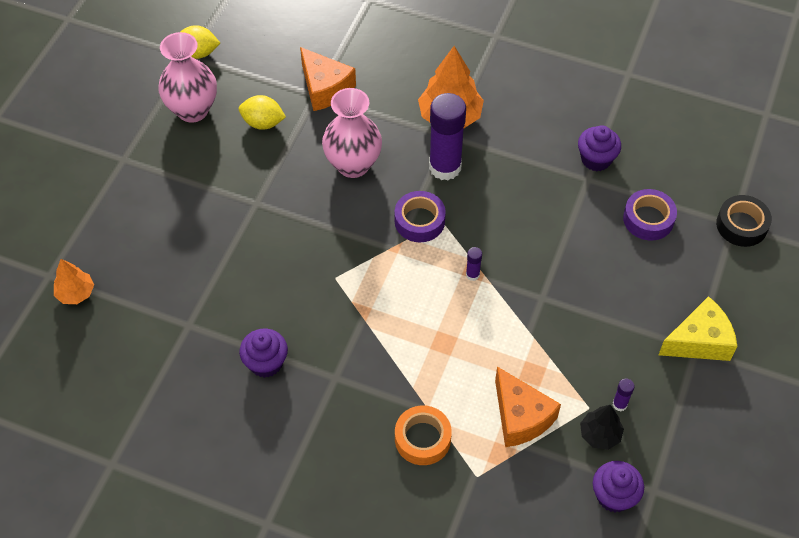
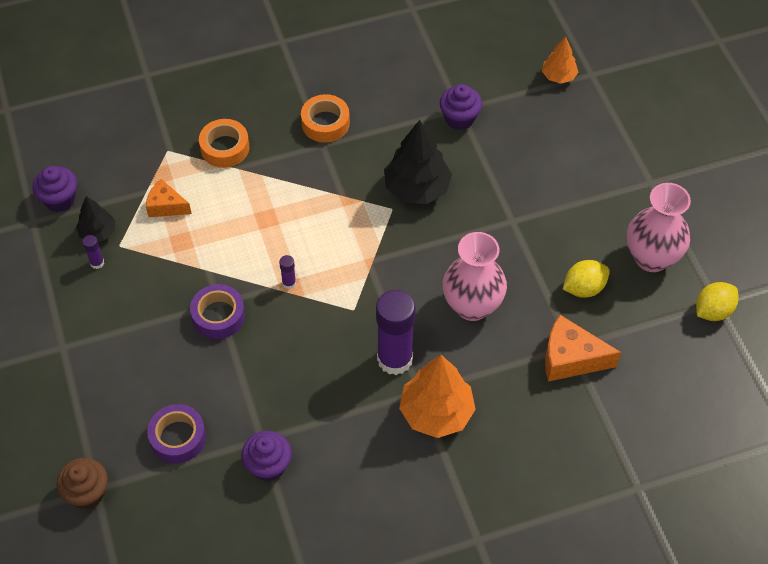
camera: 140 degrees right, 0 degrees up
(266, 363) = (379, 122): purple cupcake -> purple cupcake (459, 118)
(298, 280) = (417, 188): none -> black tree
(312, 397) = (325, 123): none -> orange tape
(419, 221) = (371, 297): purple tape -> purple tape (218, 316)
(520, 417) = (166, 206): orange cheese -> orange cheese, size x0.65
(699, 341) = (63, 354): yellow cheese -> none
(741, 225) = (87, 493): black tape -> brown cupcake

